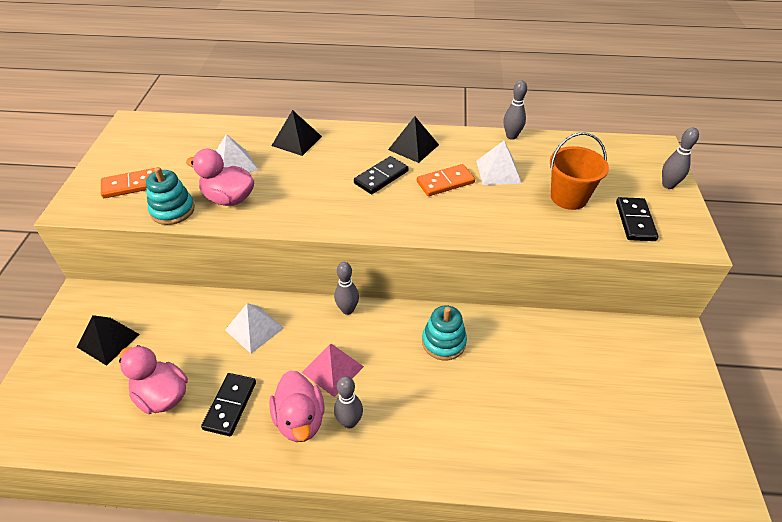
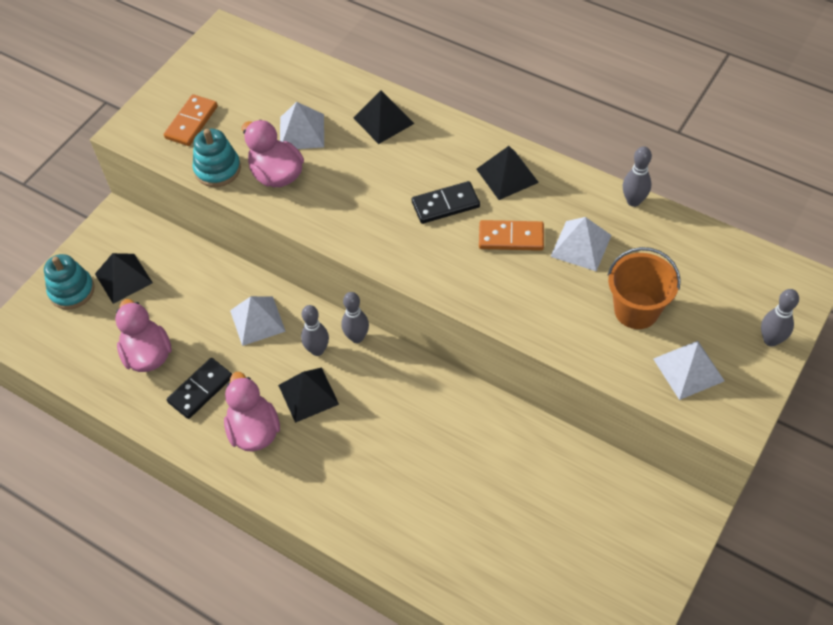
camera: 30 degrees right, 10 degrees up
(131, 185) = (191, 122): orange domino -> orange domino turned 75 degrees counterclockwise
(300, 420) = (254, 430): pink duck -> pink duck turned 150 degrees clockwise
(332, 369) = (308, 394): pink pyramid -> black pyramid
(349, 422) = (296, 452): grey bowling pin -> grey bowling pin (317, 350)
(443, 342) = (432, 413): turquoise stacking toy -> turquoise stacking toy (72, 291)
(635, 221) = (688, 370): black domino -> white pyramid

